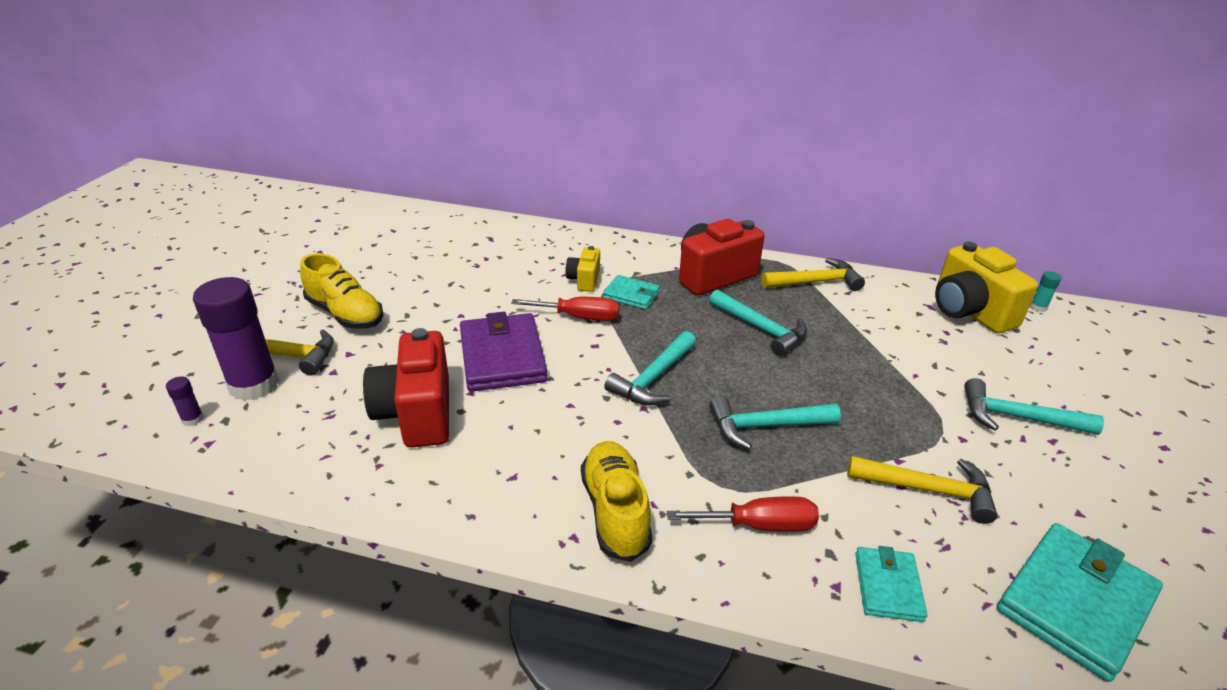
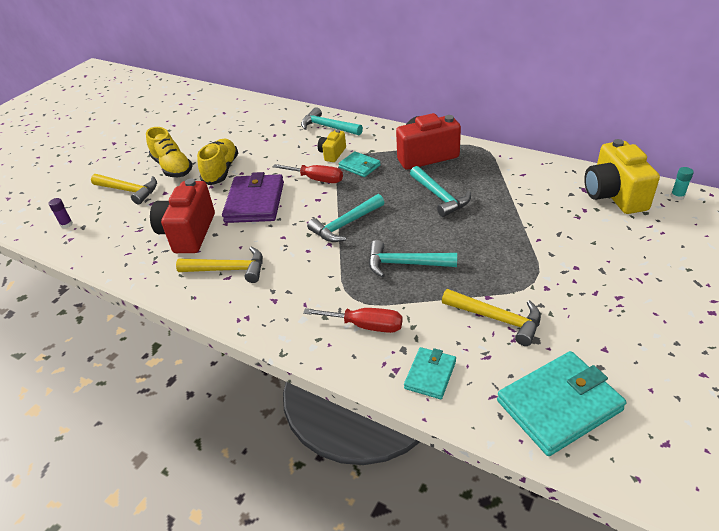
camera: 20 degrees right, 5 degrees up
(254, 385) = (105, 207): purple glue stick -> none
(615, 511) = (279, 305): yellow shoe -> yellow shoe (221, 170)
(816, 282) = (501, 165): yellow hammer -> yellow hammer (228, 270)
(1017, 417) = (601, 277): turquoise hammer -> turquoise hammer (328, 127)

